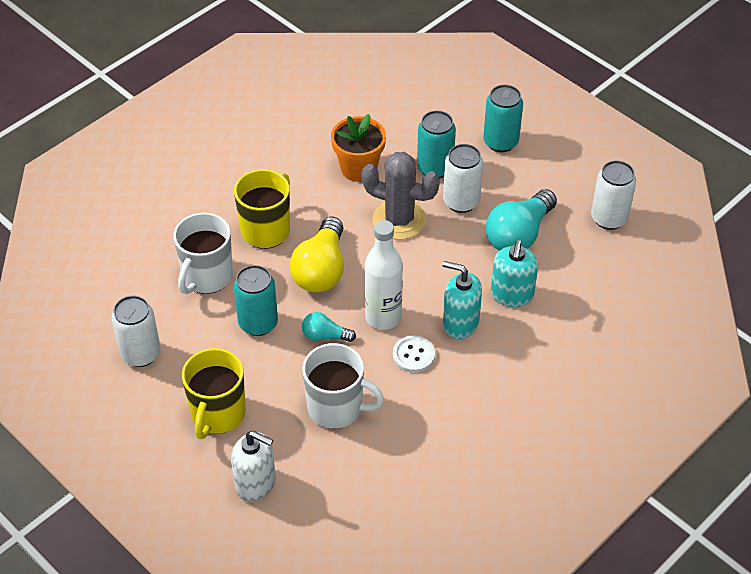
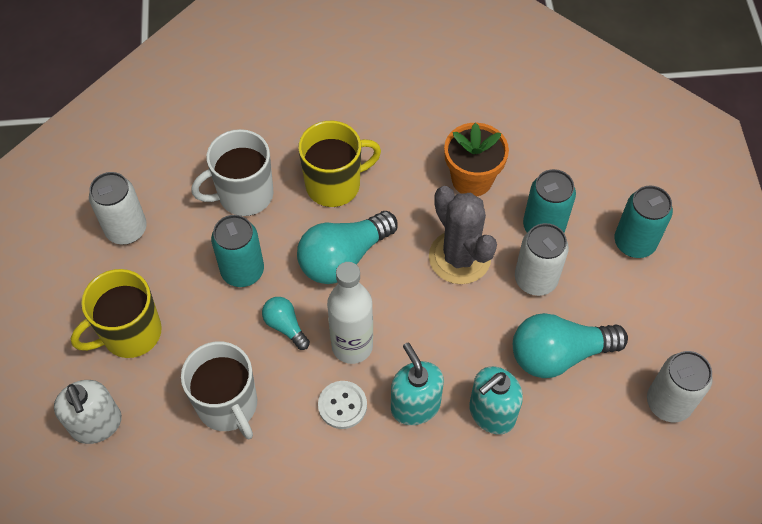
camera: 40 degrees right, 10 degrees up
(321, 270) = (344, 258): yellow light bulb -> turquoise light bulb

